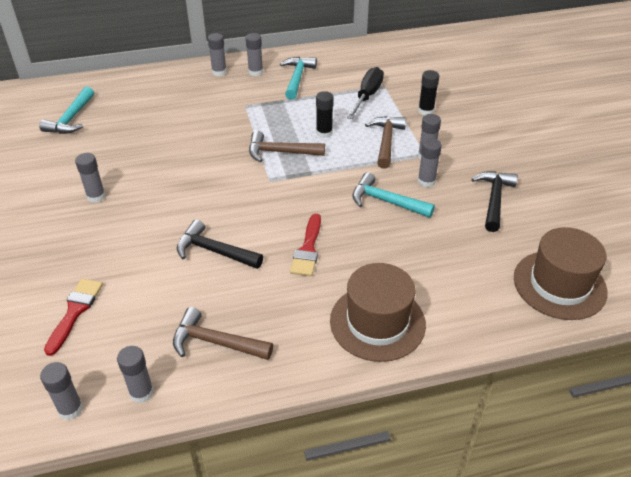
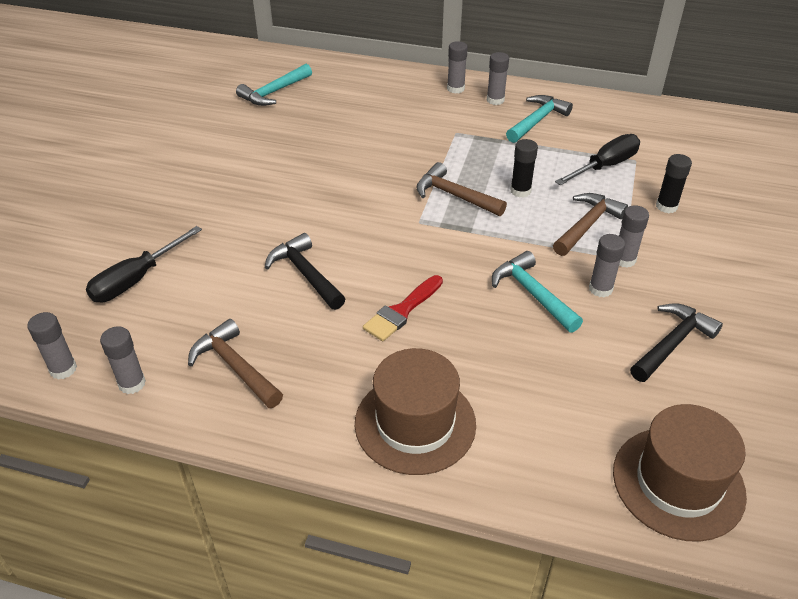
camera: 30 degrees right, 0 degrees up
(75, 311) = (136, 279): red brush -> black screwdriver
(96, 196) = (238, 176): grey glue stick -> none

